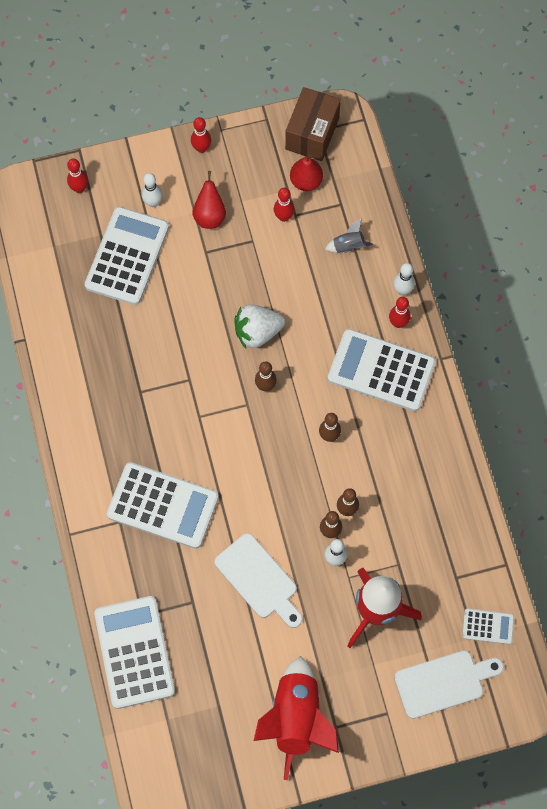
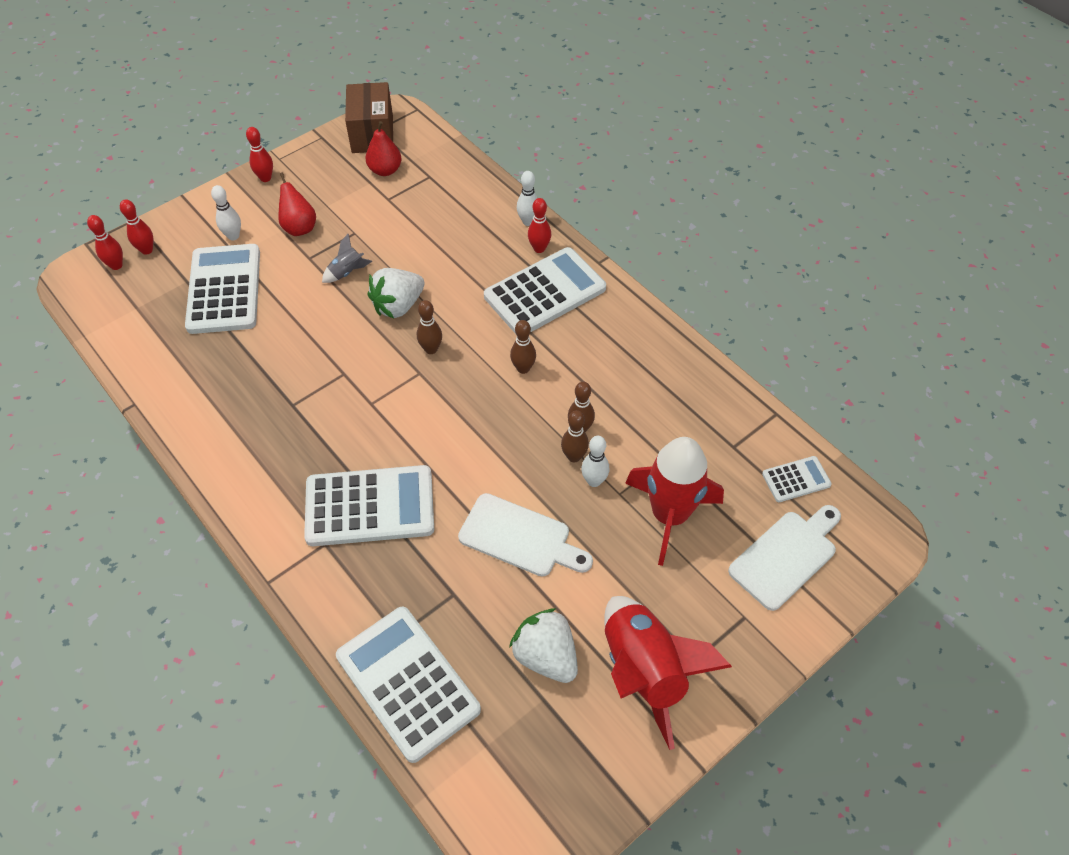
camera: 25 degrees left, 15 degrees down
(235, 676) = (545, 656): none -> white strawberry
(283, 217) = (377, 204): red bowling pin -> red bowling pin (116, 265)
(348, 246) = (455, 205): grey rocket -> grey rocket (347, 272)
(381, 370) = (545, 293): white calculator -> white calculator turned 150 degrees clockwise

